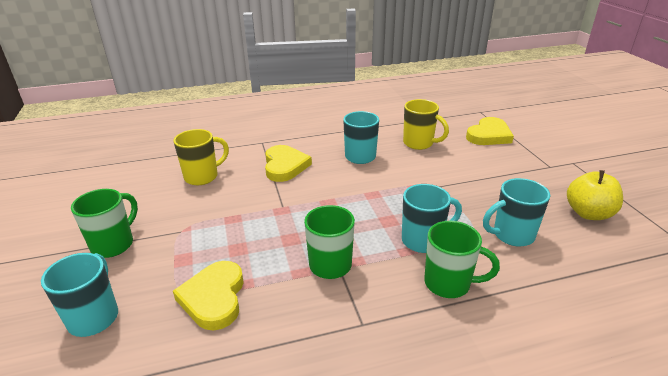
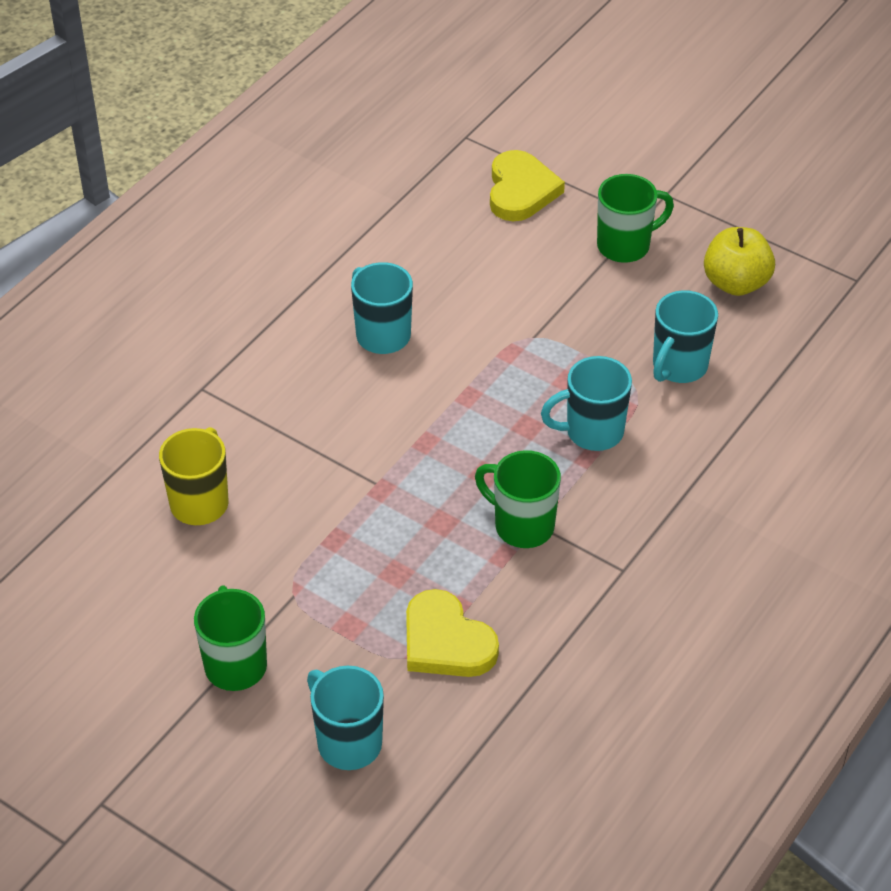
camera: 40 degrees left, 15 degrees up
(285, 166) = (295, 414): yellow heart -> none
(419, 143) = (439, 262): yellow mug -> none
(423, 240) = (592, 432): turquoise mug -> turquoise mug turned 135 degrees counterclockwise
(449, 284) = (664, 472): green mug -> green mug (625, 246)

